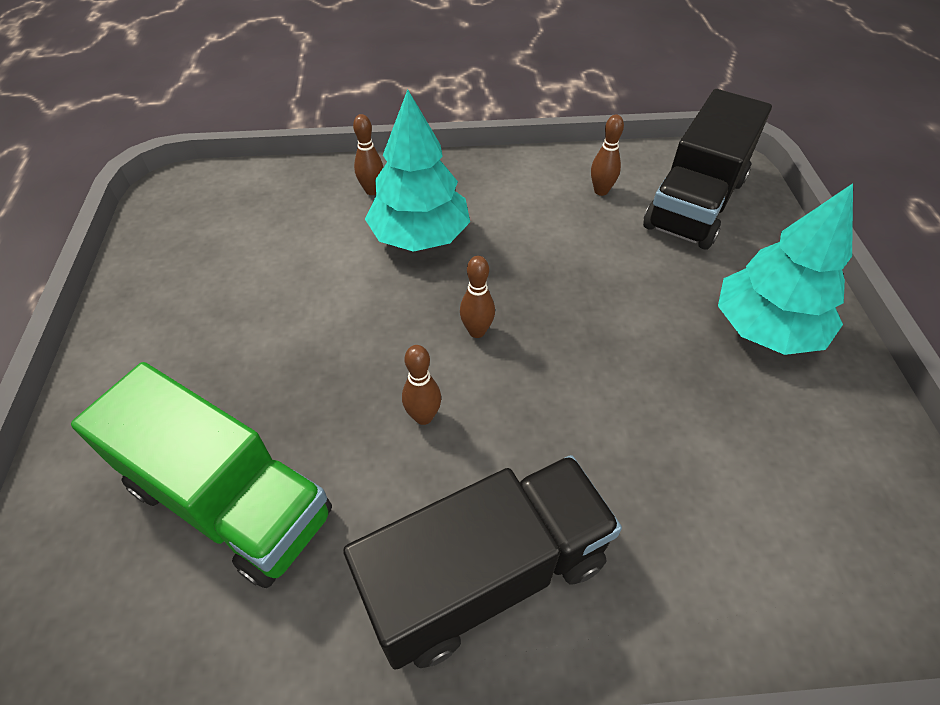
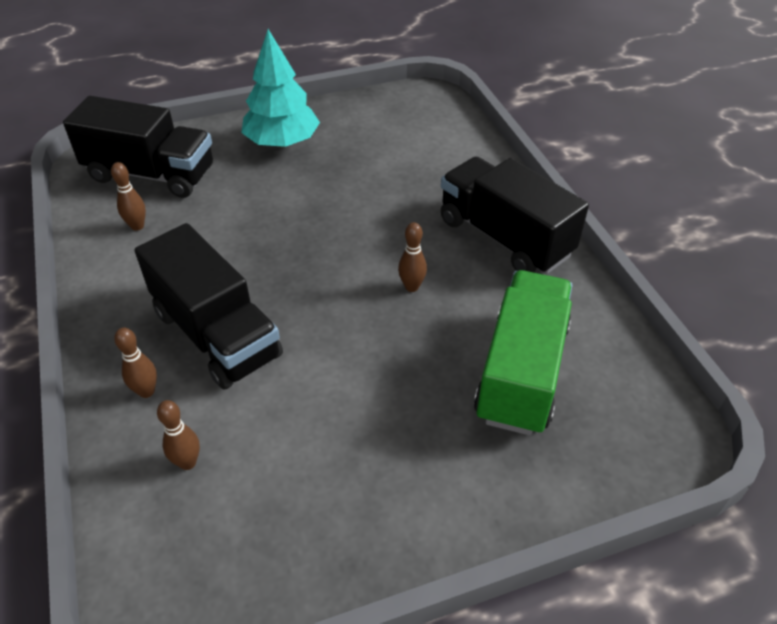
camera: 105 degrees left, 5 degrees down
(420, 237) = (217, 334): turquoise tree -> black truck
(477, 331) = (323, 274): brown bowling pin -> brown bowling pin (187, 462)

